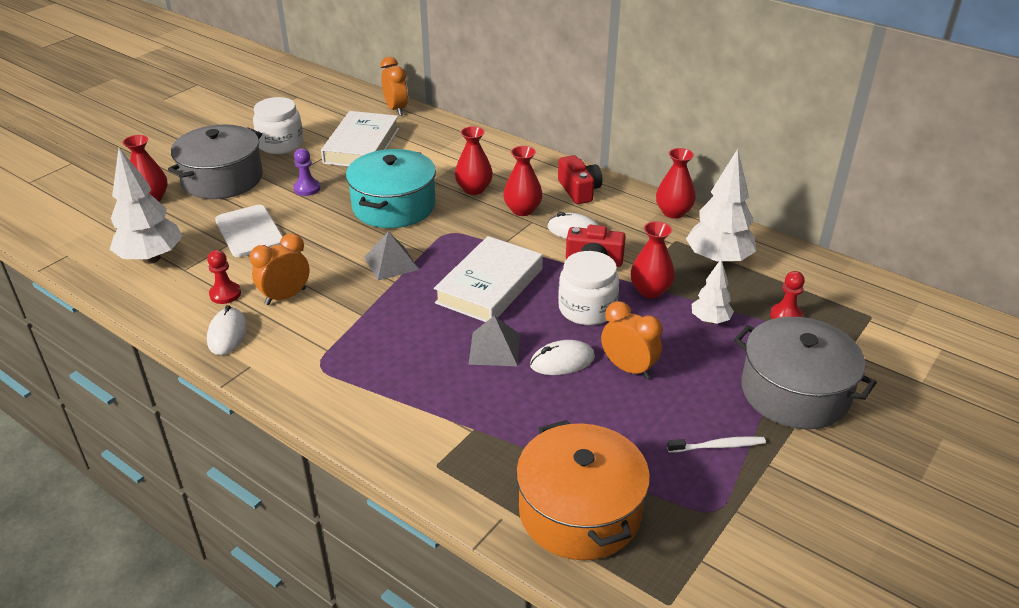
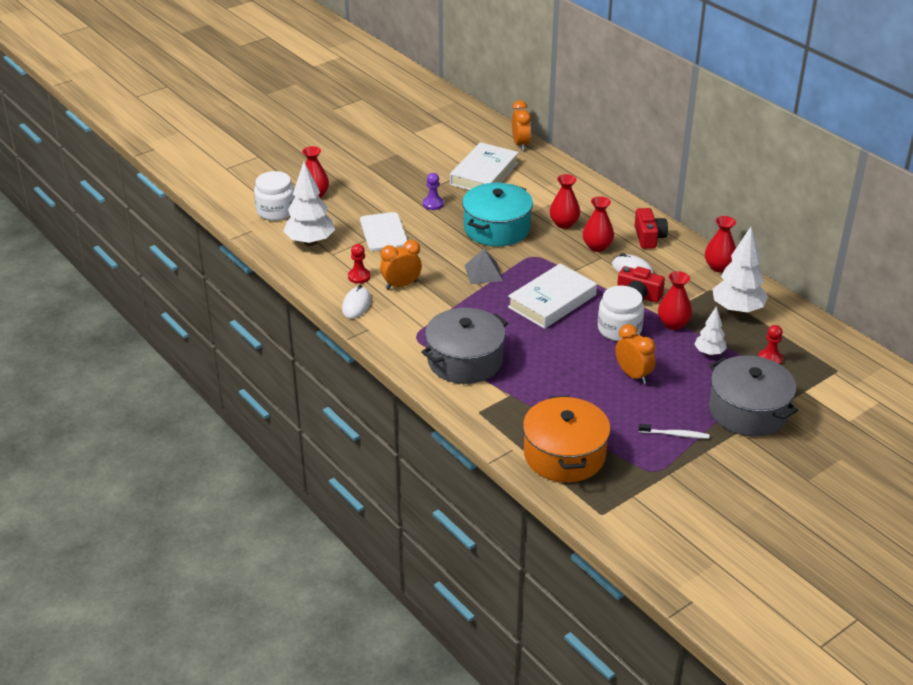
camera: 15 degrees right, 0 degrees up
(222, 179) = (370, 187): grey pot -> grey pot (465, 360)
(281, 144) = (420, 163): white jar -> white jar (276, 211)
(494, 349) = (541, 346): grey pyramid -> none
(562, 361) = (587, 362): white mouse -> none

